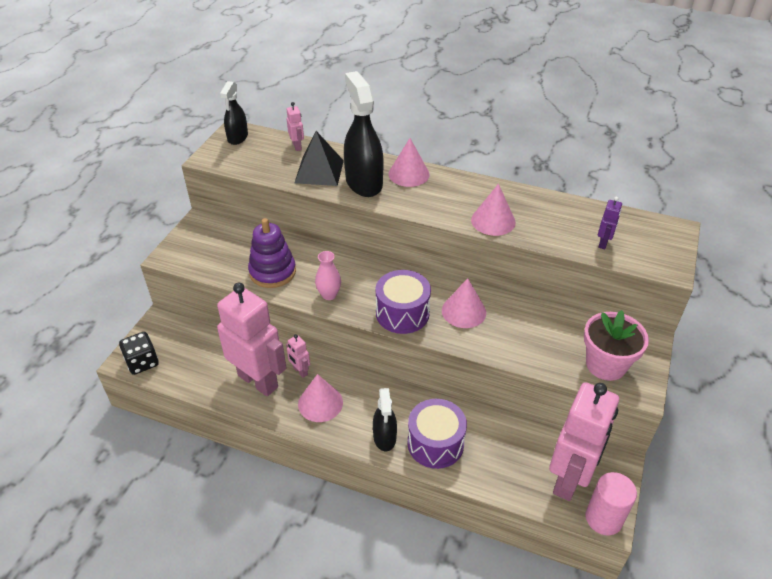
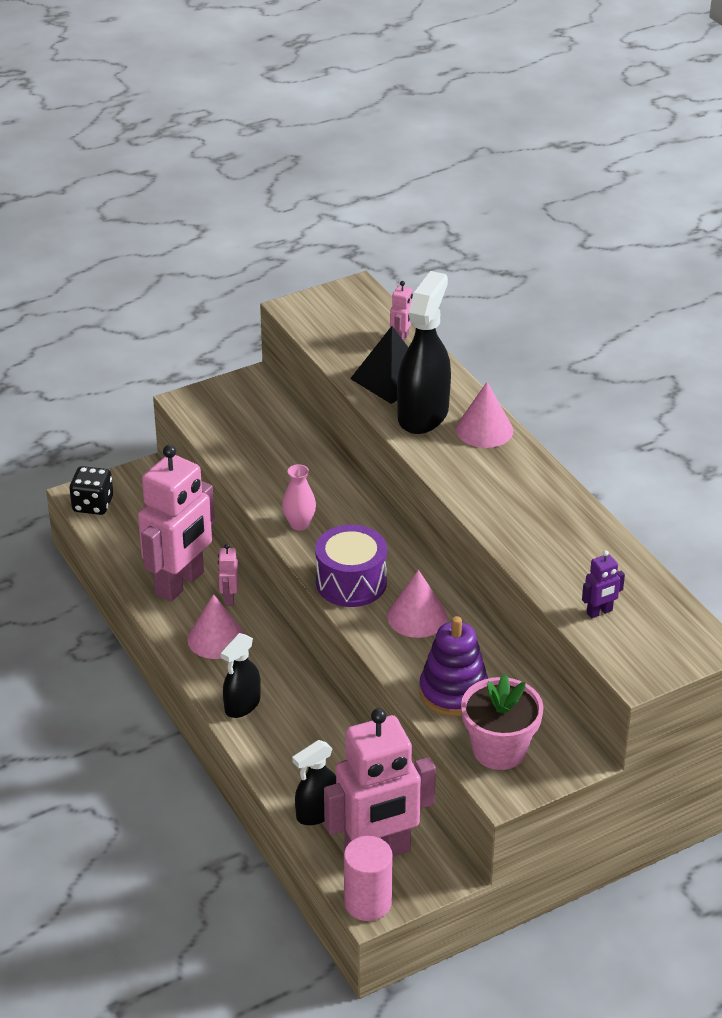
camera: 40 degrees right, 5 degrees down
(237, 137) = (350, 298): black spray bottle -> black spray bottle (317, 812)
(258, 381) = (180, 584): pink robot -> pink robot turned 45 degrees clockwise
(272, 272) = (270, 471): purple stacking toy -> purple stacking toy (453, 692)
(435, 443) = (284, 740): purple drum -> none
(493, 221) = (509, 525): pink cone -> none

